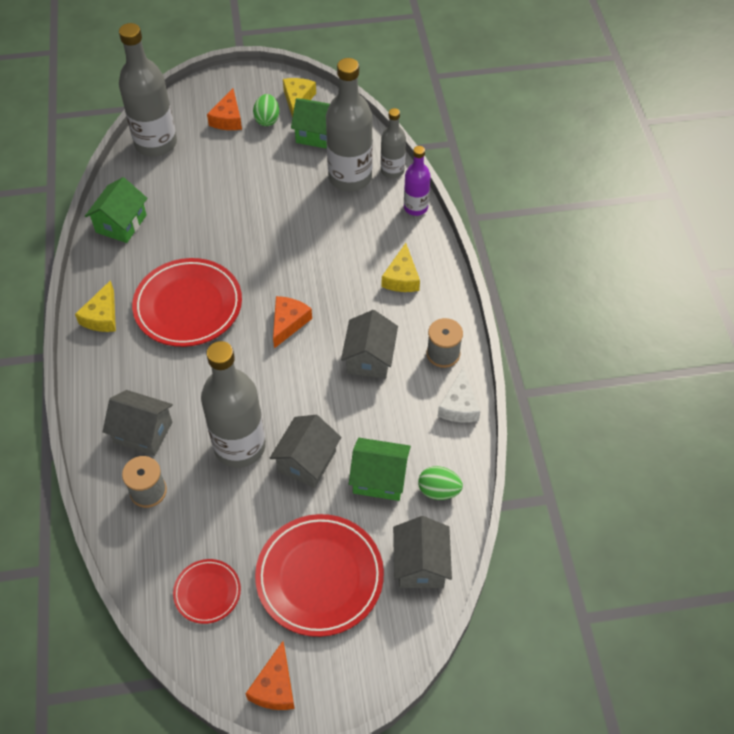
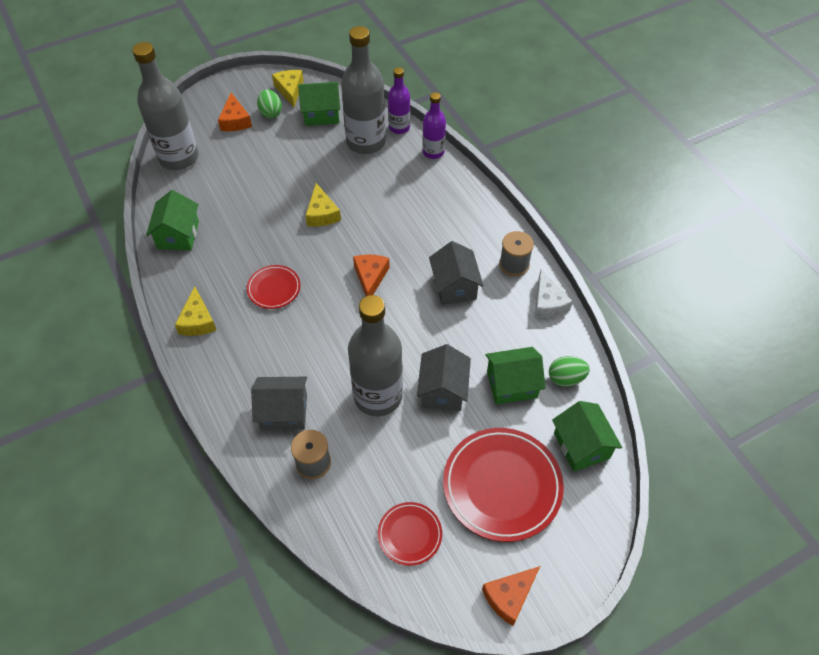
camera: 20 degrees left, 0 degrees up
(188, 306) = (274, 288): red plate -> red plate, size x0.52
(275, 686) = (509, 596): orange cheese -> orange cheese turned 60 degrees clockwise
(392, 171) = (399, 127): grey bottle -> purple bottle
(401, 278) = (449, 212): yellow cheese -> yellow cheese (321, 213)
(420, 564) = (581, 445): grey house -> green house

